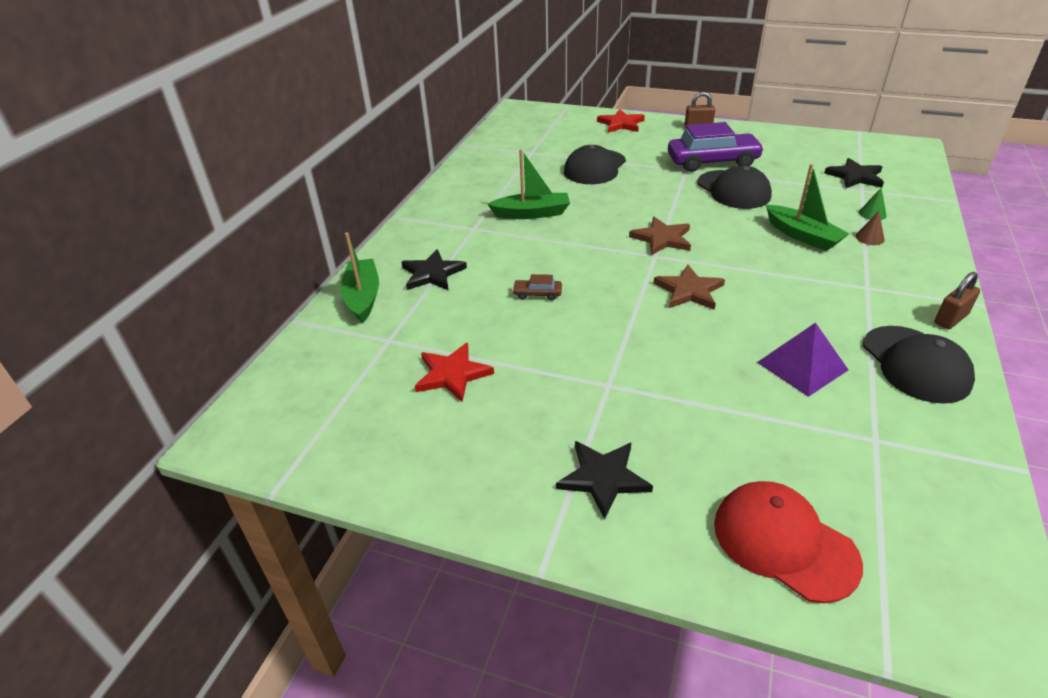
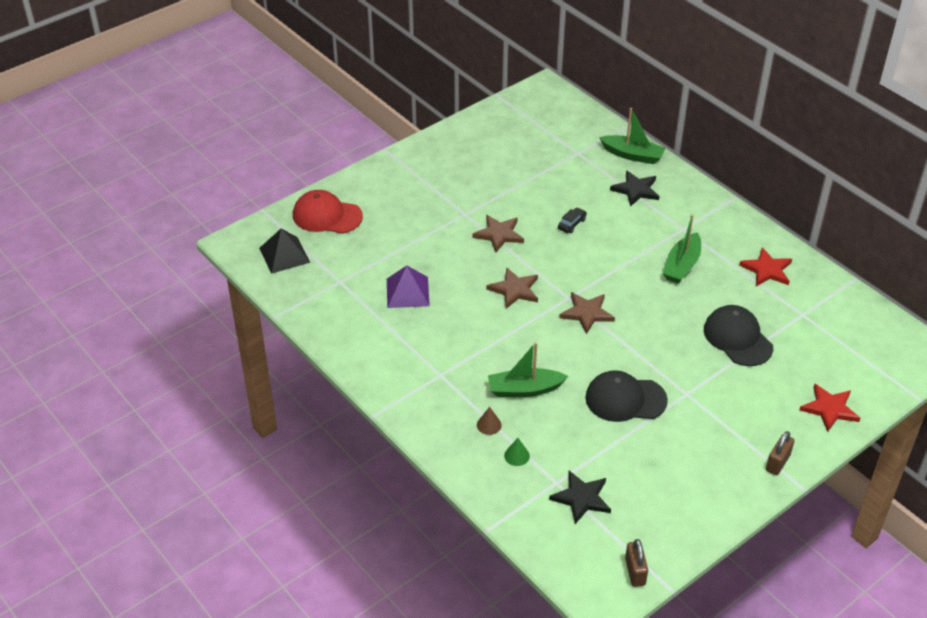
camera: 120 degrees right, 5 degrees up
(452, 374) = (526, 165): red star -> red star (767, 270)
(537, 294) = (571, 224): brown car -> black car
(603, 478) = (409, 184): black star -> none
(615, 338) = (499, 234): none -> brown star
(712, 162) = (688, 421): purple car -> none
(784, 542) = (327, 216): red cap -> red cap turned 150 degrees counterclockwise
(915, 364) = (364, 337): black cap -> none
(926, 542) = (284, 255): none -> black pyramid
(951, 319) = (378, 387): brown padlock -> brown padlock (635, 572)

